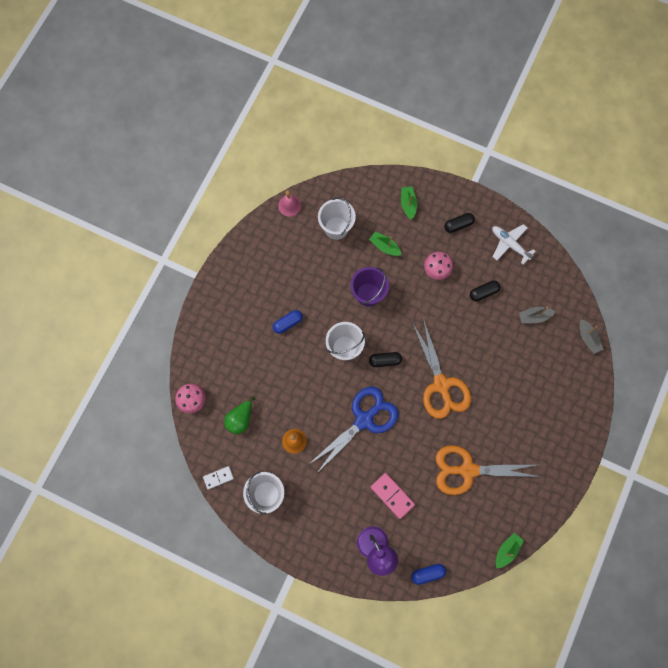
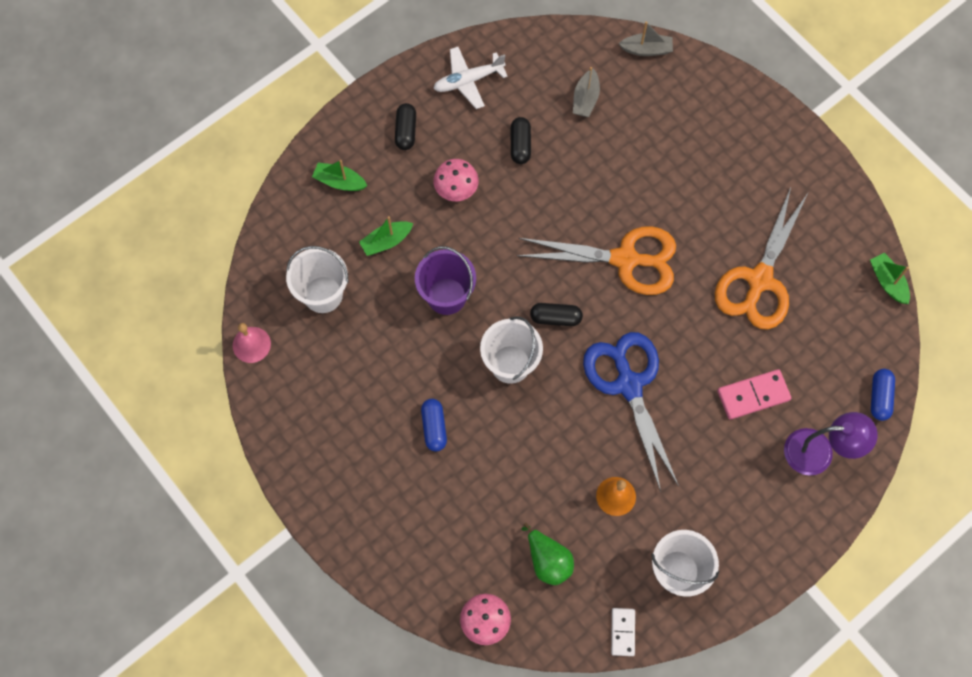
camera: 65 degrees left, 5 degrees down
(385, 361) = (555, 318): black capsule -> black capsule turned 75 degrees clockwise

